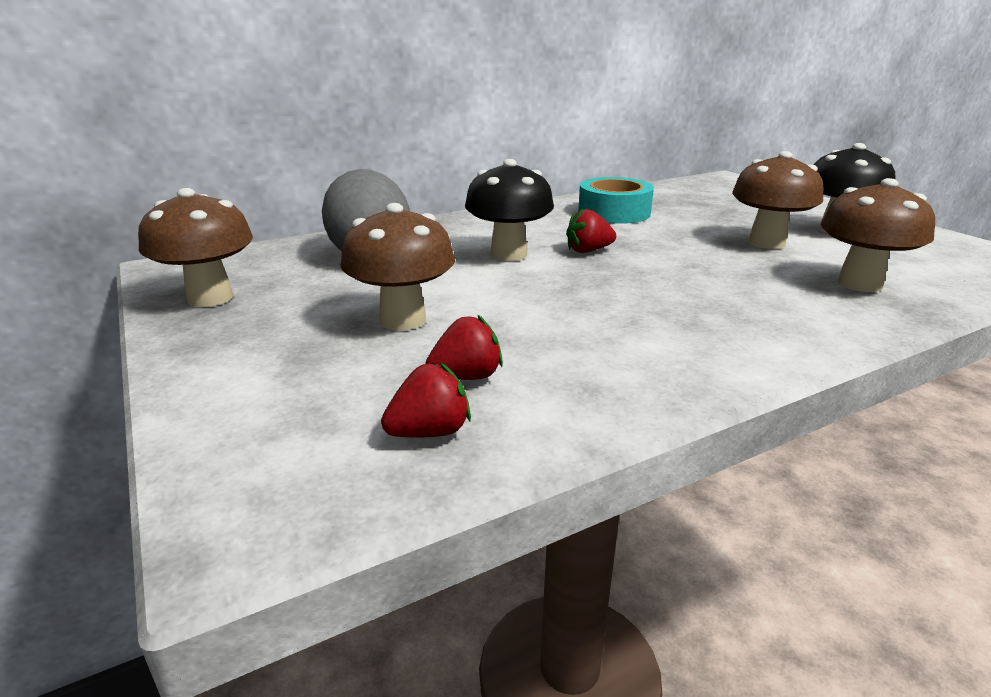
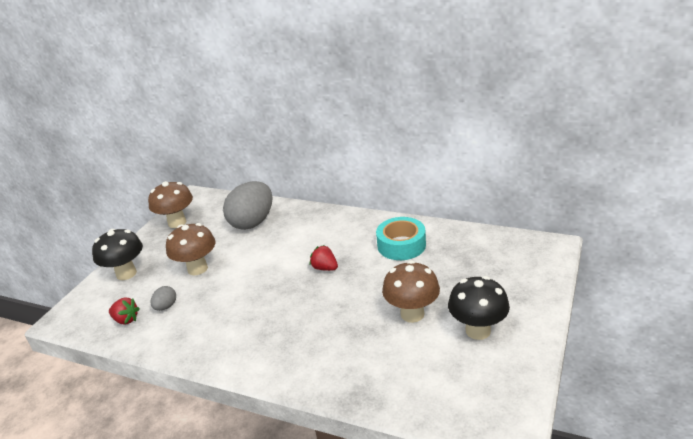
camera: 55 degrees right, 5 degrees up
(466, 377) = (166, 306): red strawberry -> grey egg
(508, 254) = (293, 251): black mushroom -> black mushroom (126, 273)
(859, 284) = (376, 367): brown mushroom -> none

